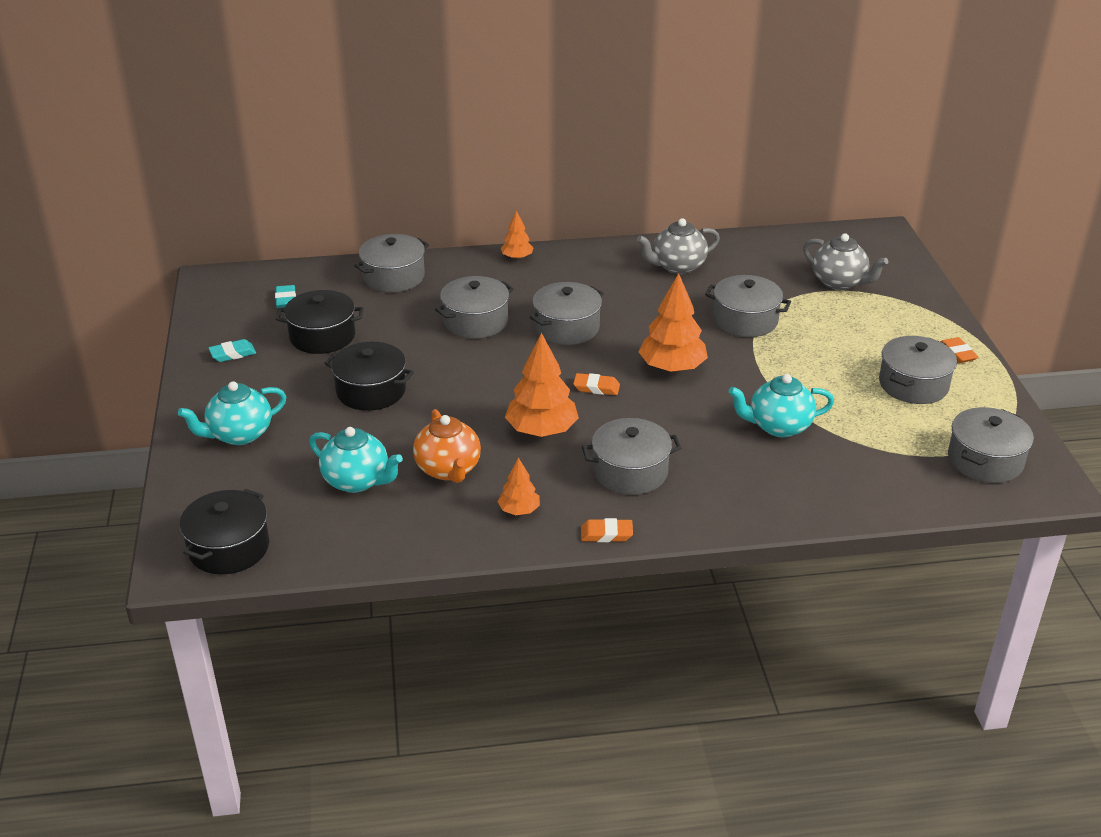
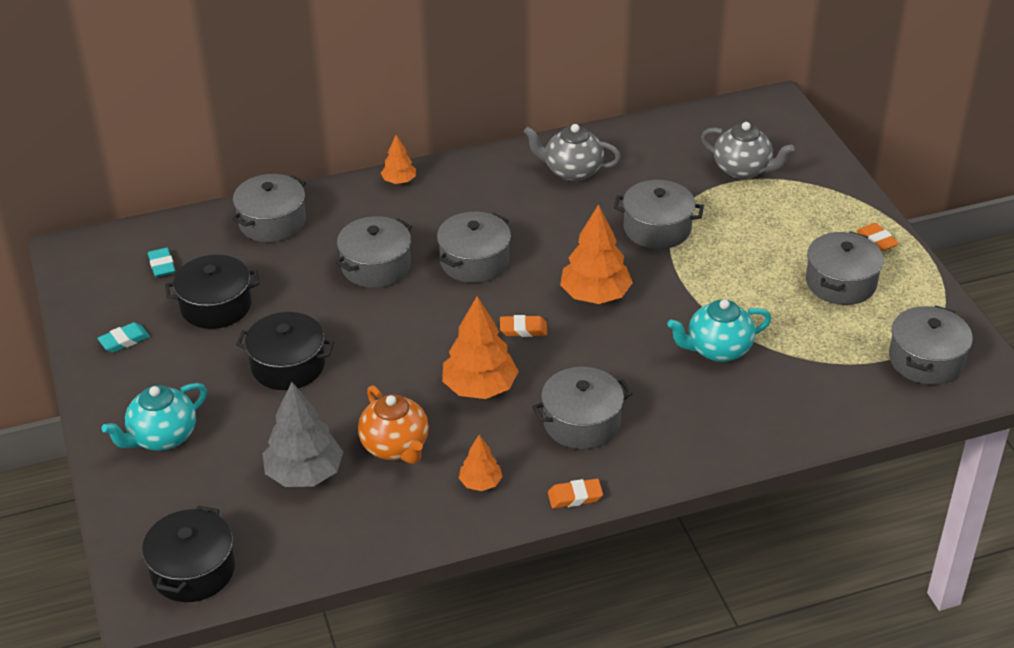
camera: 10 degrees left, 5 degrees up
(357, 481) = (304, 474): turquoise teapot -> grey tree
(677, 266) = (572, 171): grey teapot -> grey teapot turned 45 degrees clockwise

